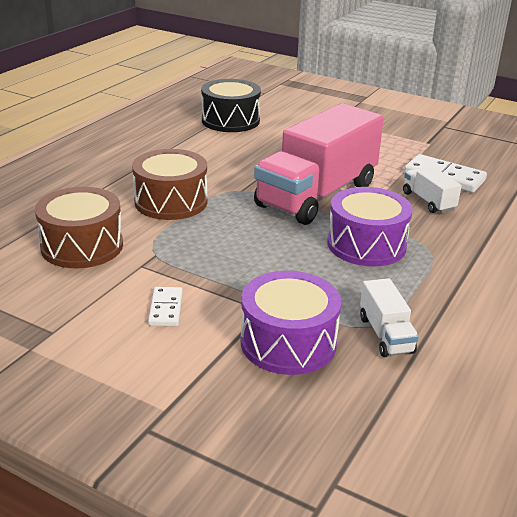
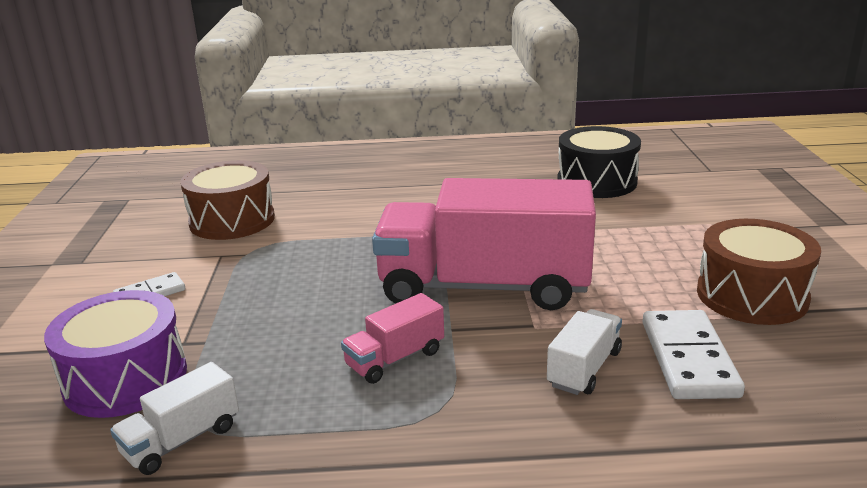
camera: 60 degrees right, 5 degrees down
(171, 202) = (361, 223): brown drum -> brown drum (751, 295)
(366, 245) = (395, 359): purple drum -> pink truck

